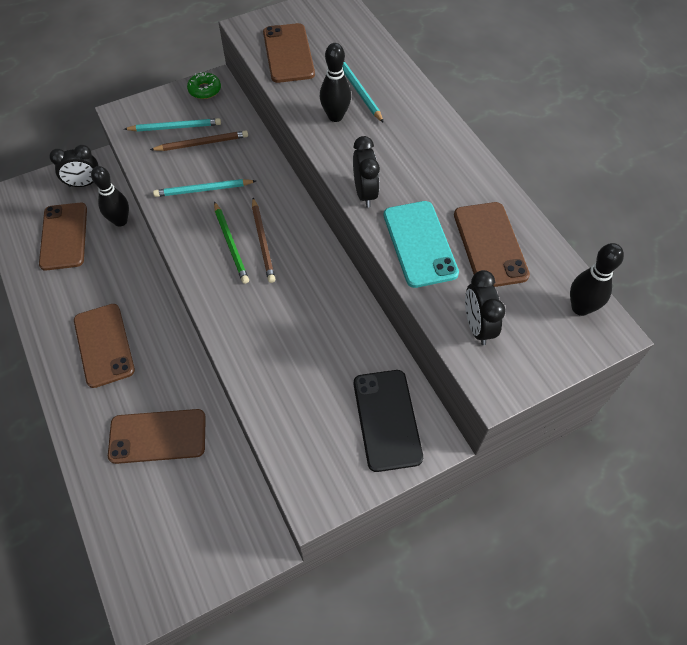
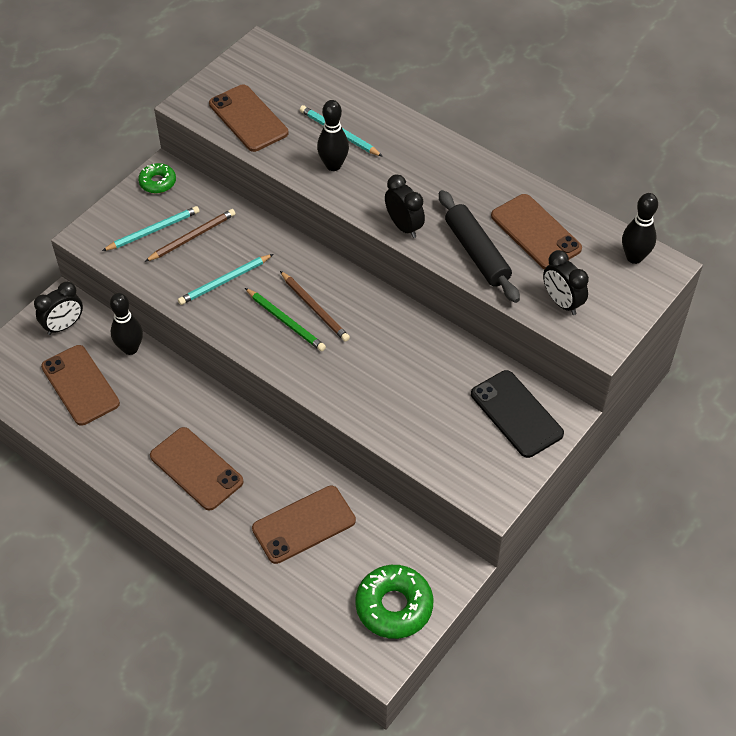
camera: 25 degrees left, 5 degrees down
(186, 556) = (394, 606): none -> green donut
(419, 244) = (477, 253): turquoise phone -> black rolling pin

